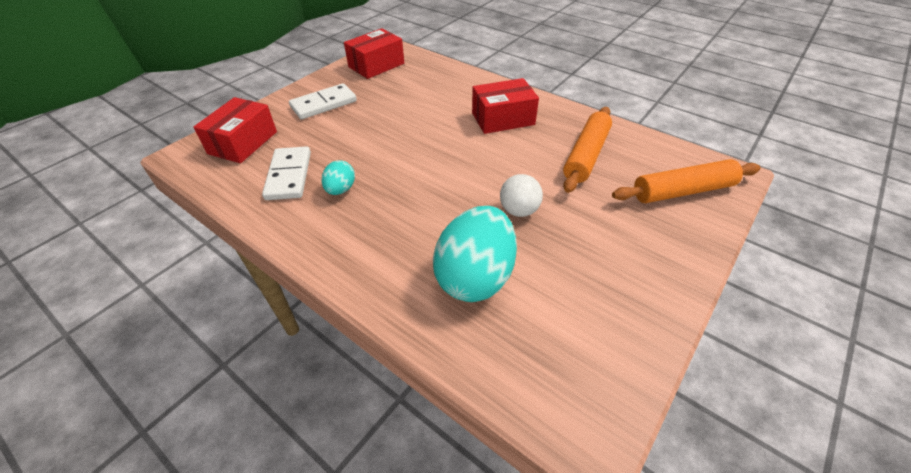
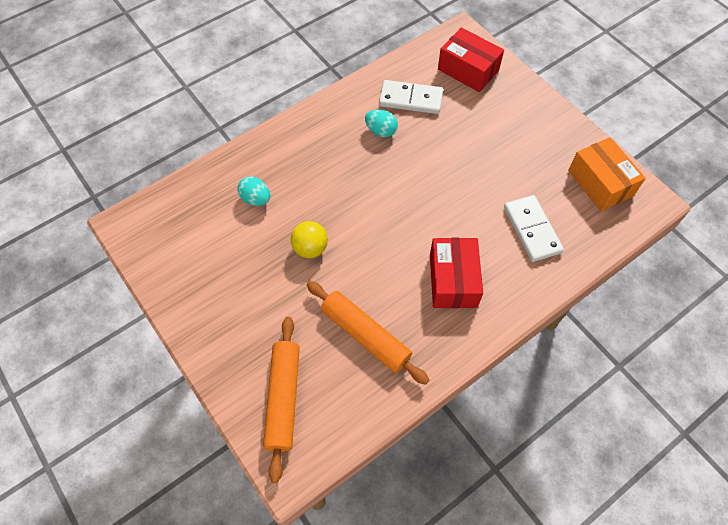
camera: 105 degrees right, 15 degrees up
(323, 104) = (521, 128): white domino -> white domino (532, 230)
(376, 65) = (600, 183): red box -> orange box
(475, 277) = (256, 199): turquoise egg -> turquoise egg, size x0.49
(519, 210) = (310, 248): white ball -> yellow ball

